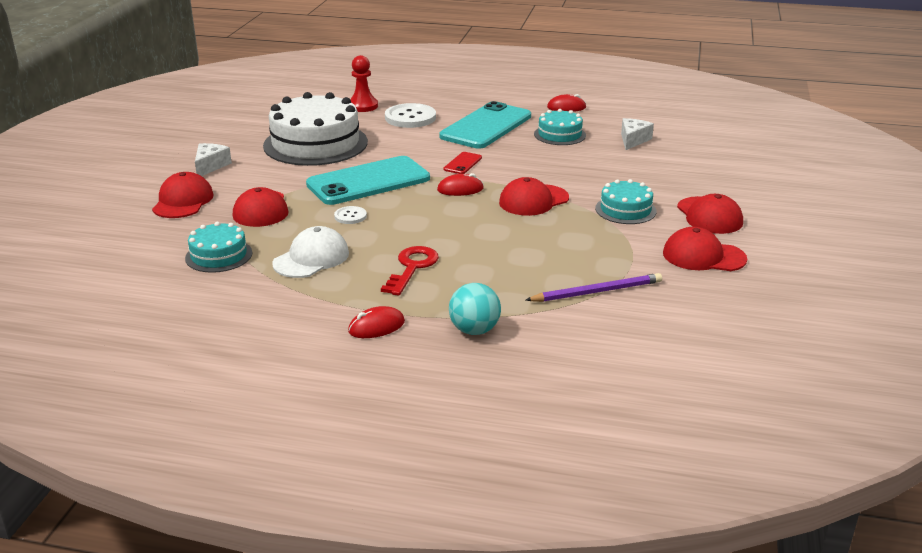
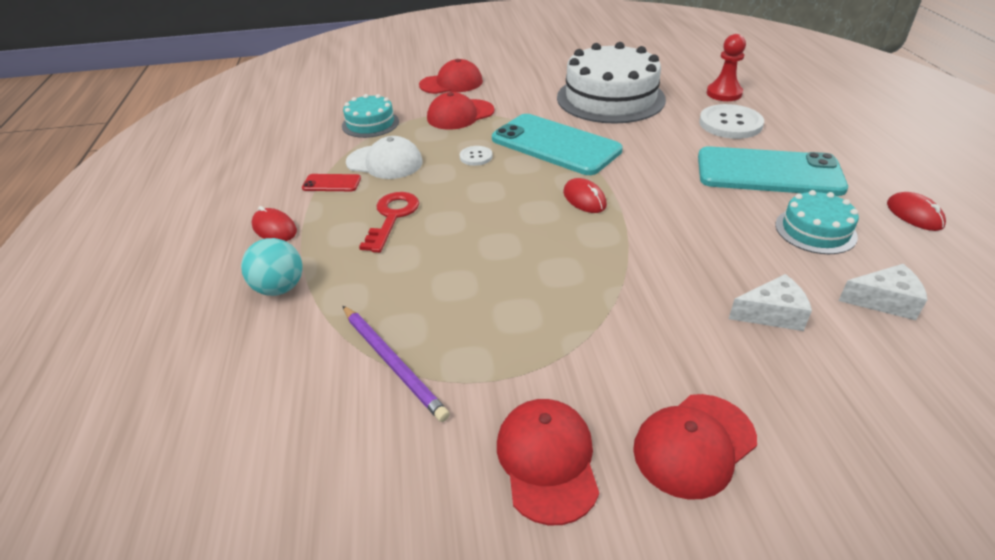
camera: 70 degrees right, 10 degrees up
(210, 166) = (521, 73): white cheese -> white cheese (772, 314)
(412, 267) = (392, 217): red key -> red key turned 75 degrees counterclockwise
(462, 163) = (650, 184): red phone -> red phone (331, 183)
(533, 200) = (599, 256): red cap -> none
(625, 210) = (638, 342): turquoise cake -> none

